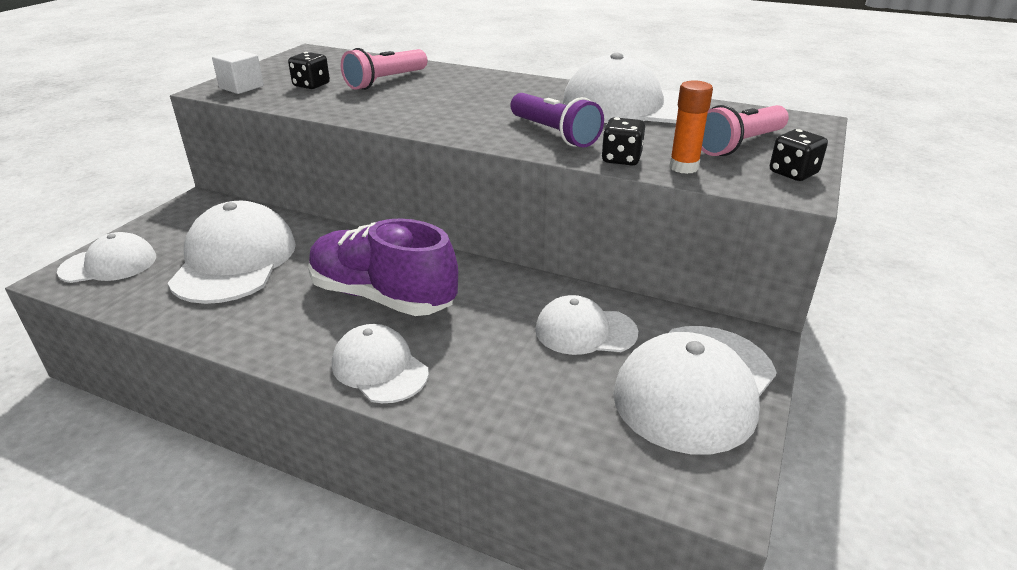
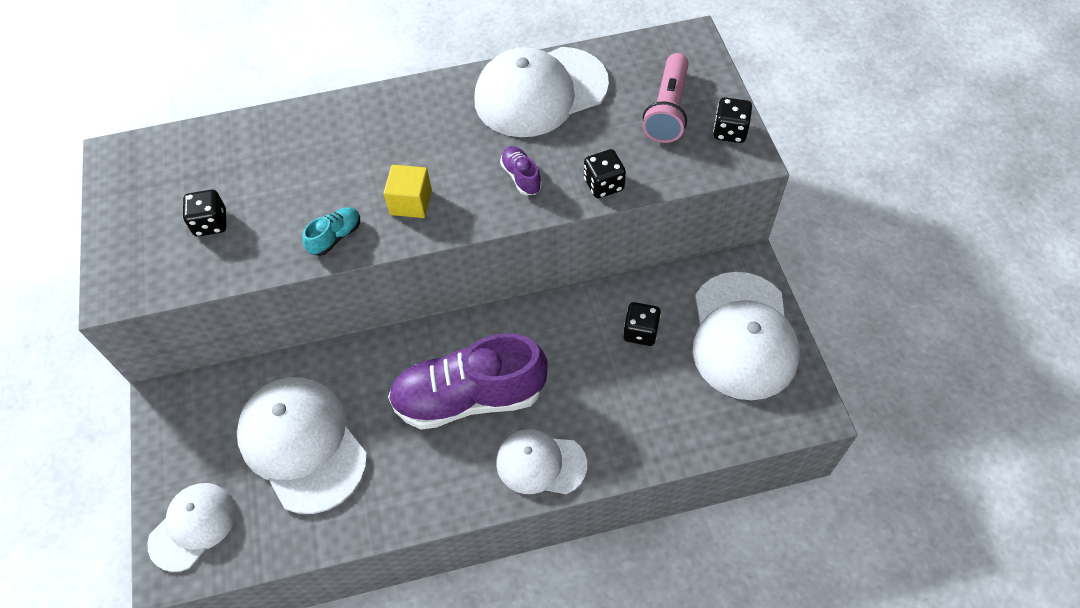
camera: 35 degrees left, 25 degrees up
(241, 87) = (141, 270): white cube -> none
(374, 113) = (335, 237): none -> turquoise shoe
(385, 81) = (277, 172): pink flashlight -> none
(450, 118) = (411, 202): none -> yellow cube
(554, 134) = (521, 177): purple flashlight -> purple shoe
(585, 331) = (640, 332): white cap -> black dice
(683, 167) = (655, 169): orange glue stick -> none

